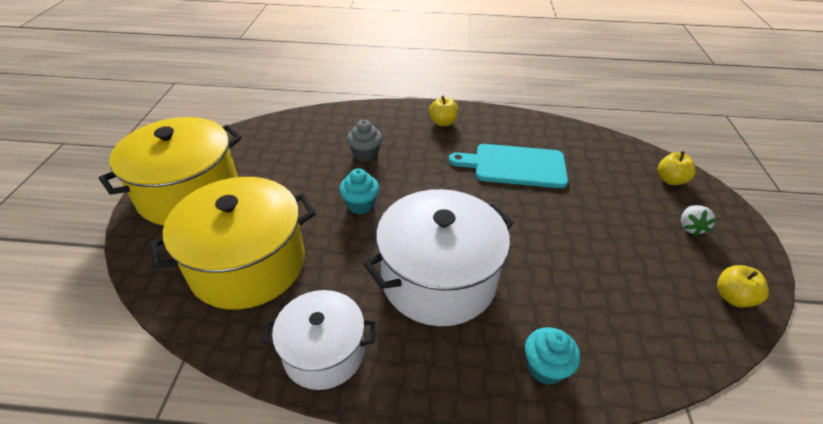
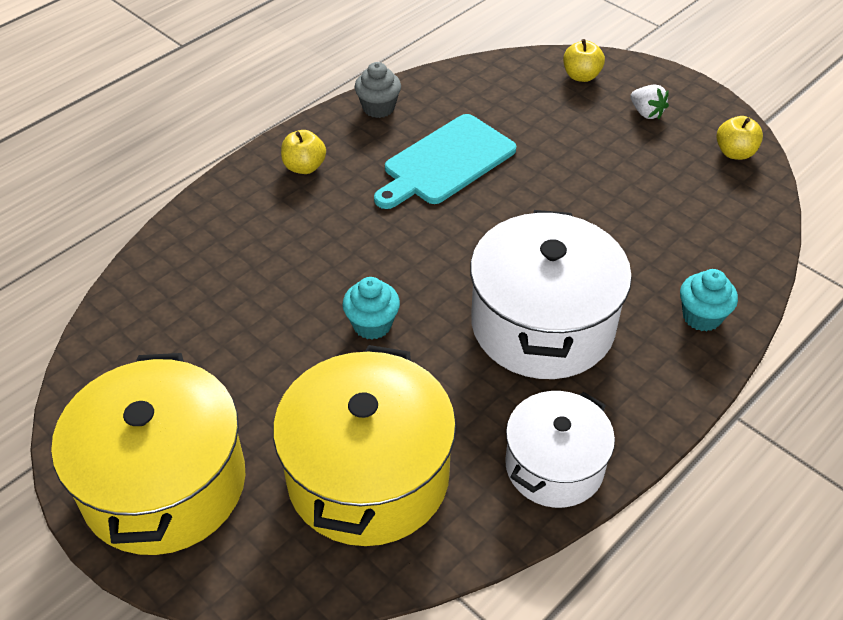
camera: 50 degrees left, 5 degrees up
(365, 154) = (285, 270): grey cupcake -> grey cupcake (378, 108)

